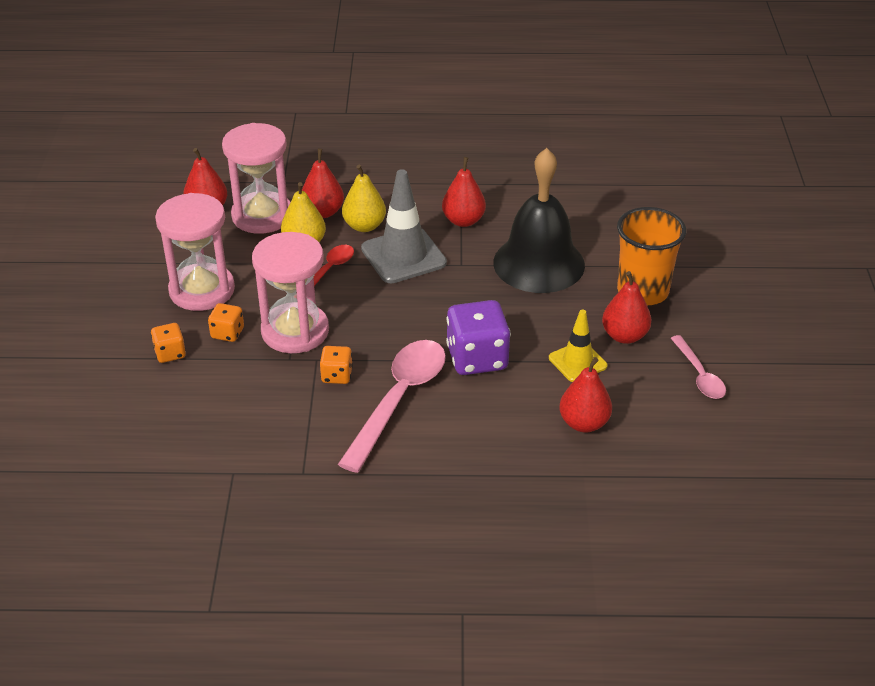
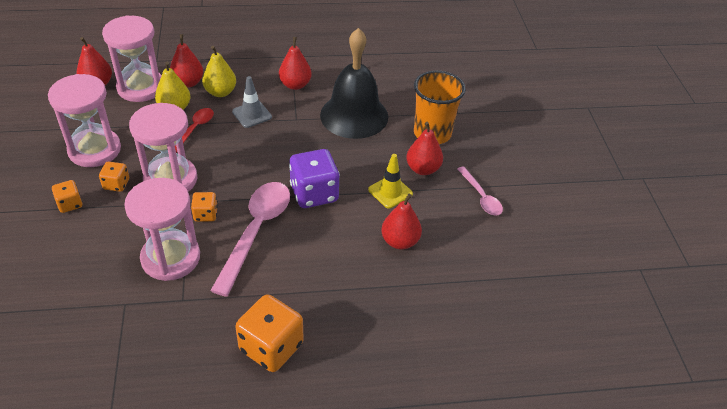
camera: 10 degrees left, 5 degrees up
(291, 424) = (171, 258): none -> pink hourglass
(403, 256) = (252, 114): grey traffic cone -> grey traffic cone, size x0.60
(408, 534) = (271, 347): none -> orange dice

